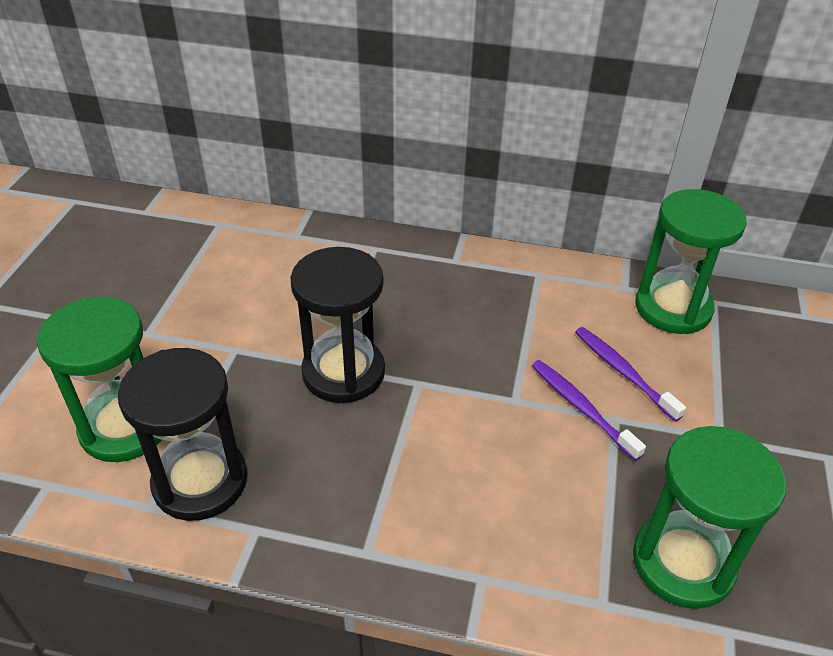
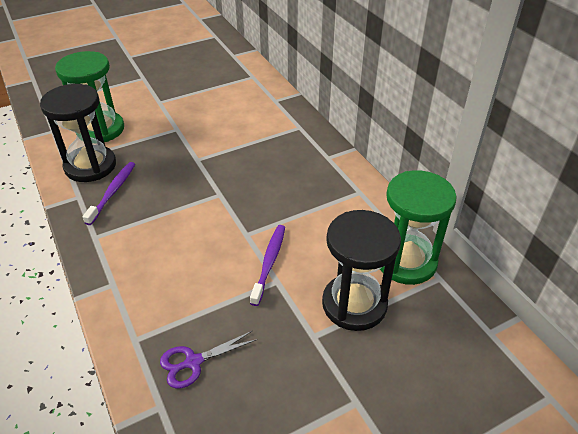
camera: 50 degrees right, 0 degrees up
(343, 372) = (199, 167): black hourglass -> black hourglass (354, 304)
(623, 372) = (319, 266): purple toothbrush -> purple toothbrush (113, 192)
(683, 562) = (193, 362): green hourglass -> purple scissors

